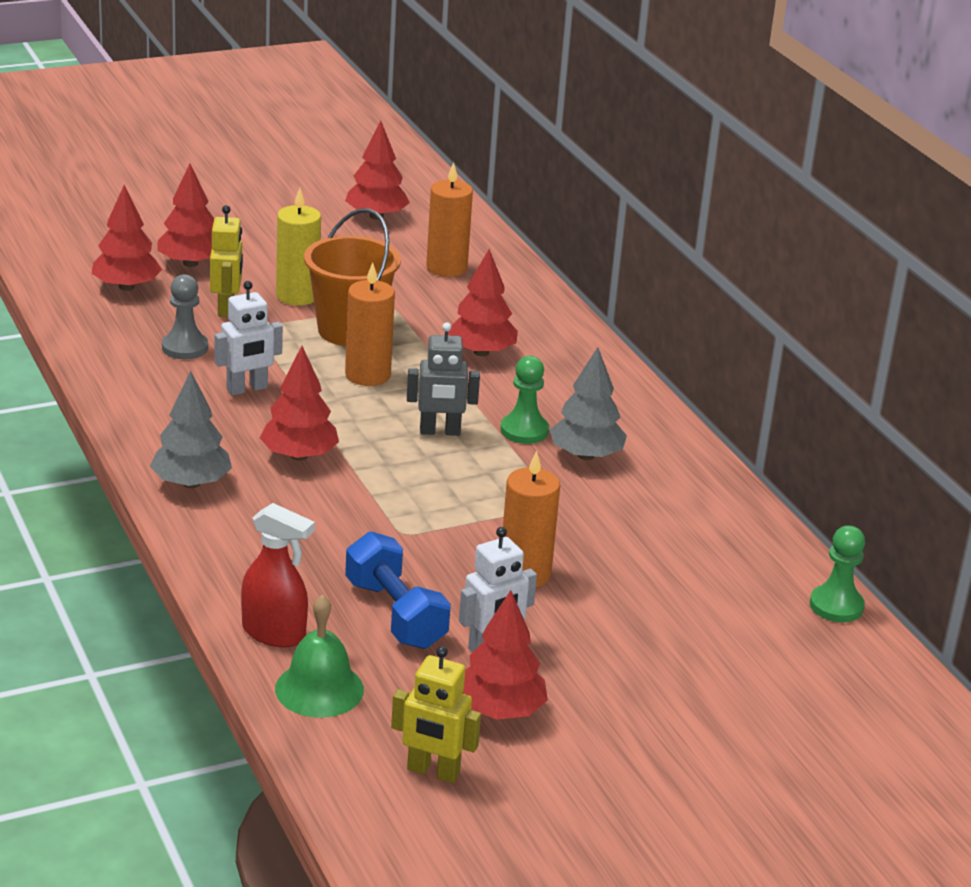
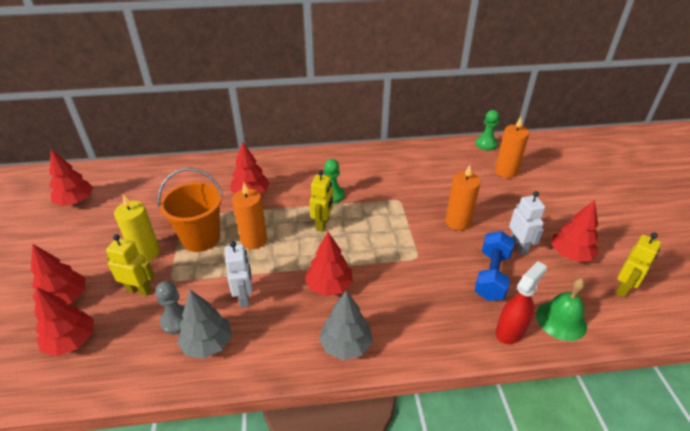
camera: 70 degrees left, 10 degrees up
(395, 614) = (491, 275): blue dumbbell -> blue dumbbell turned 60 degrees counterclockwise
(440, 431) = (323, 224): grey robot -> yellow robot
(446, 268) = (156, 187): orange candle -> orange candle (506, 171)
(586, 455) = (360, 181): grey tree -> grey tree (207, 343)

